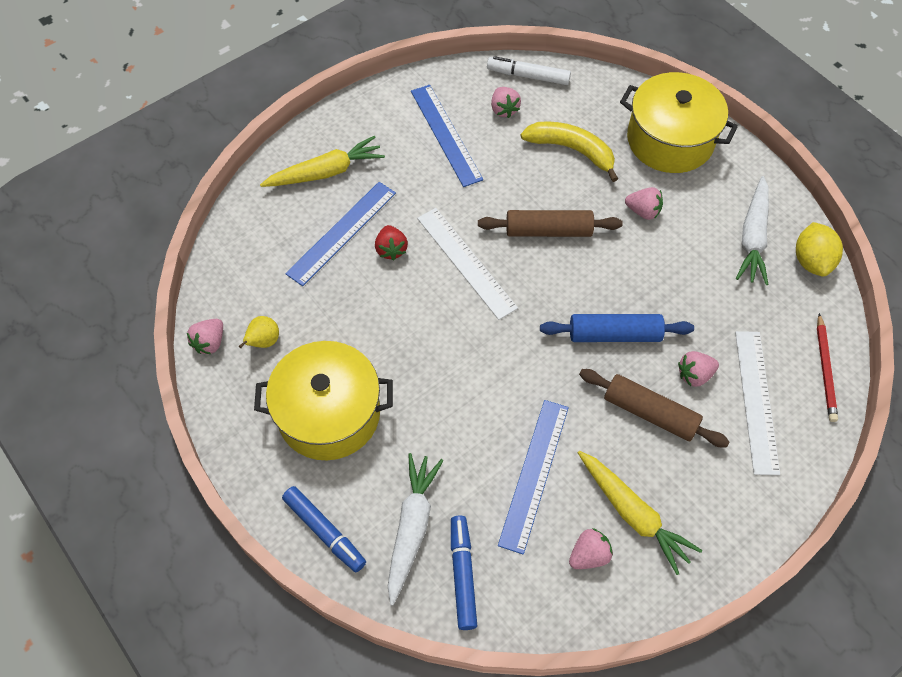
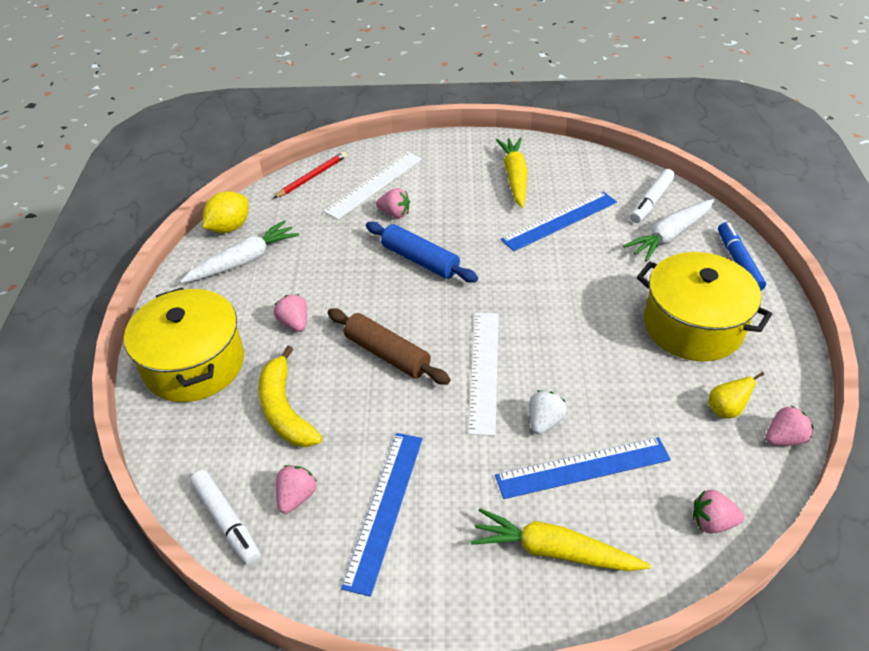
camera: 140 degrees left, 15 degrees down
(391, 249) = (544, 421): red strawberry -> white strawberry
(462, 574) = (651, 201): blue marker -> white marker
(589, 555) = (561, 174): pink strawberry -> pink strawberry (712, 522)
(650, 413) = (448, 211): brown rolling pin -> none

